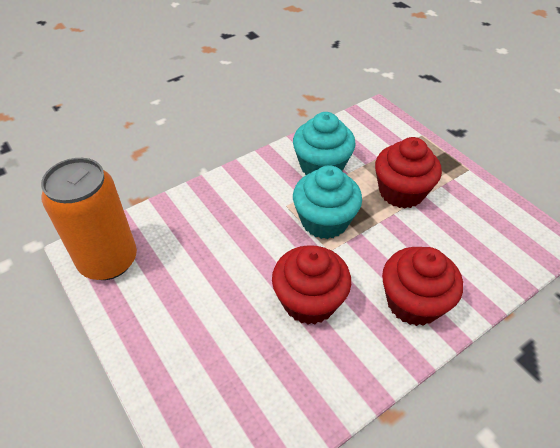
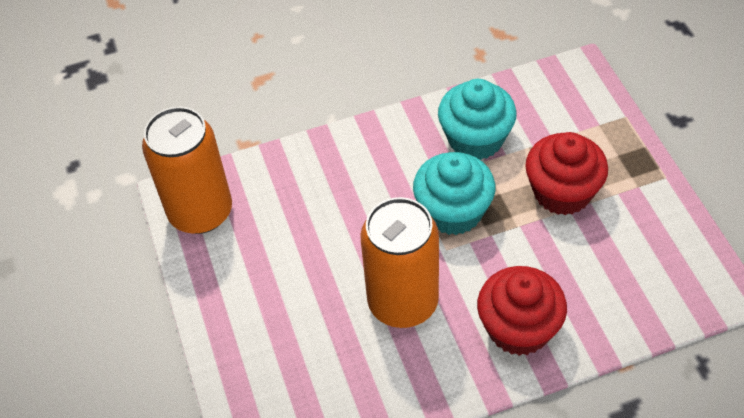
camera: 20 degrees right, 5 degrees up
(309, 301) = (403, 302): red cupcake -> orange can

